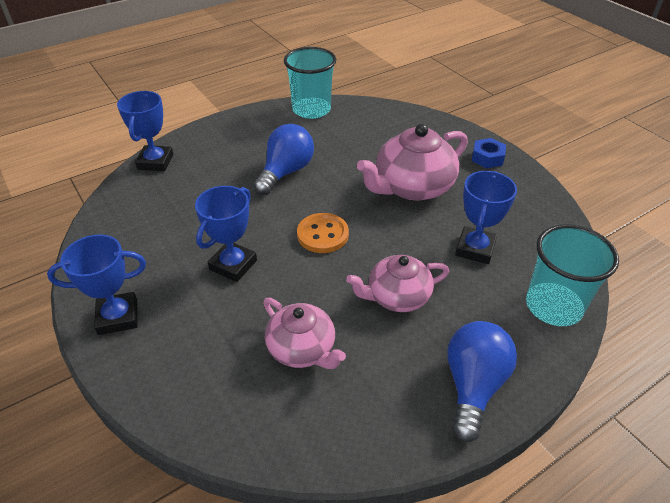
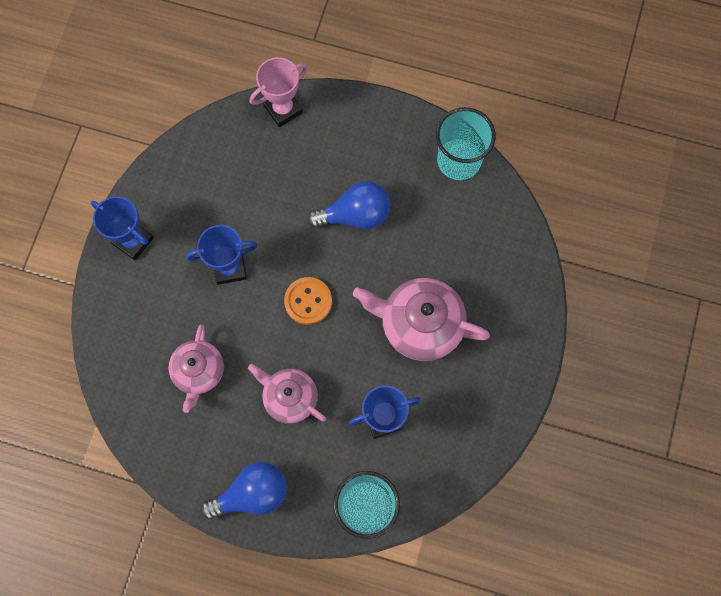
camera: 50 degrees right, 30 degrees up
(155, 162) = (283, 109): blue trophy -> pink trophy
(487, 158) = (514, 358): blue nut -> none

